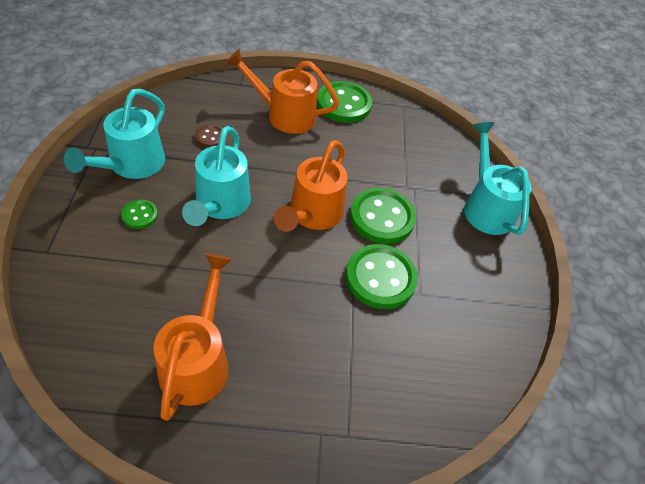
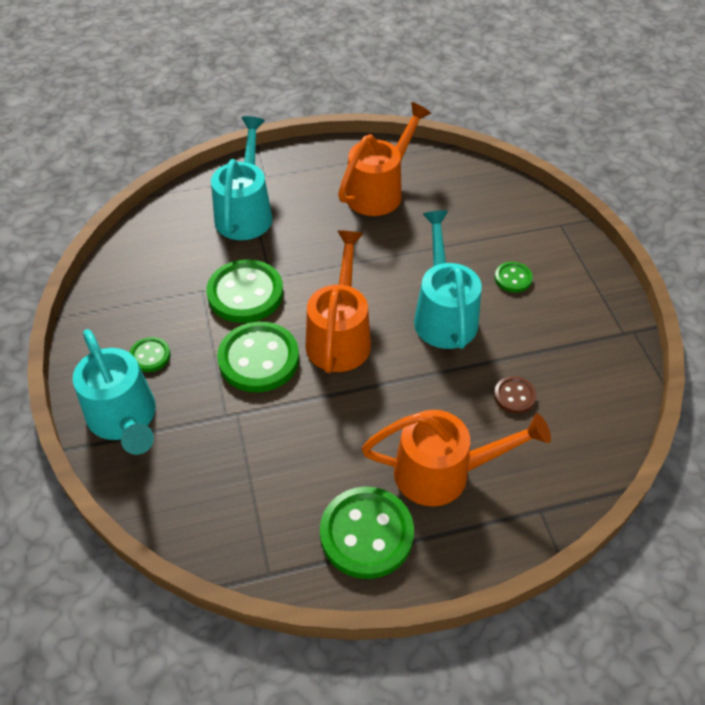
camera: 170 degrees right, 0 degrees up
(131, 165) = (568, 326): turquoise watering can -> turquoise watering can (245, 212)
(198, 360) = (379, 191): orange watering can -> orange watering can turned 135 degrees counterclockwise
(467, 247) = (150, 356): none -> green button

